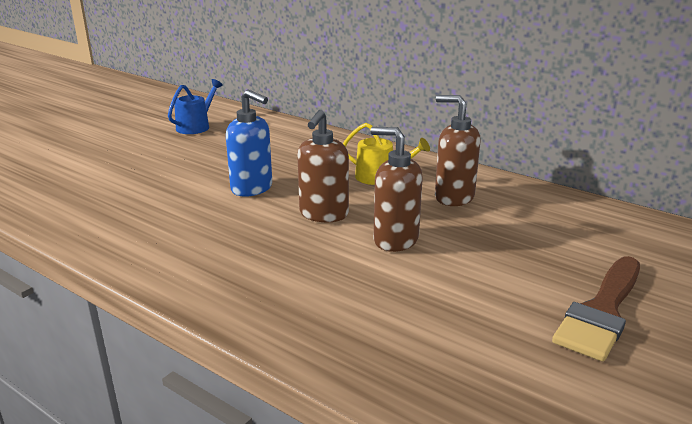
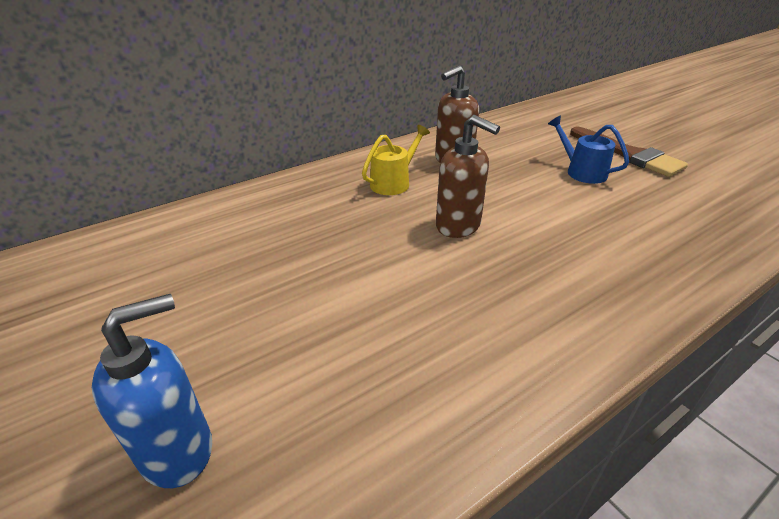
camera: 70 degrees left, 10 degrees up
(196, 126) = (116, 284): blue watering can -> blue watering can (582, 172)
(252, 188) = (371, 261): blue soap dispenser -> blue soap dispenser (178, 450)
(395, 240) = (520, 200): brown soap dispenser -> none

